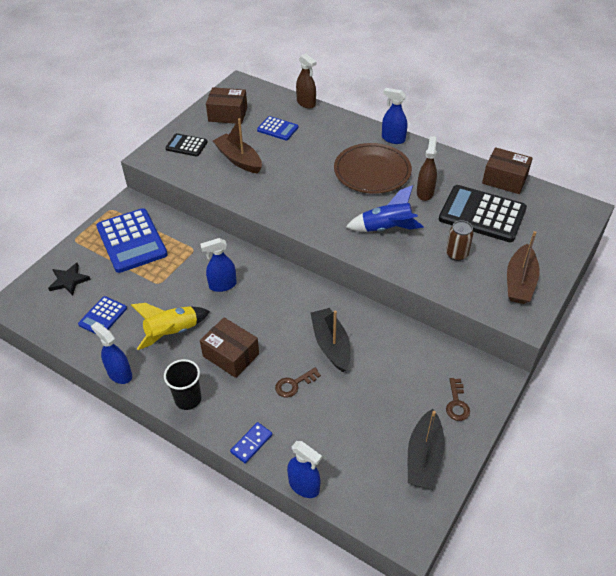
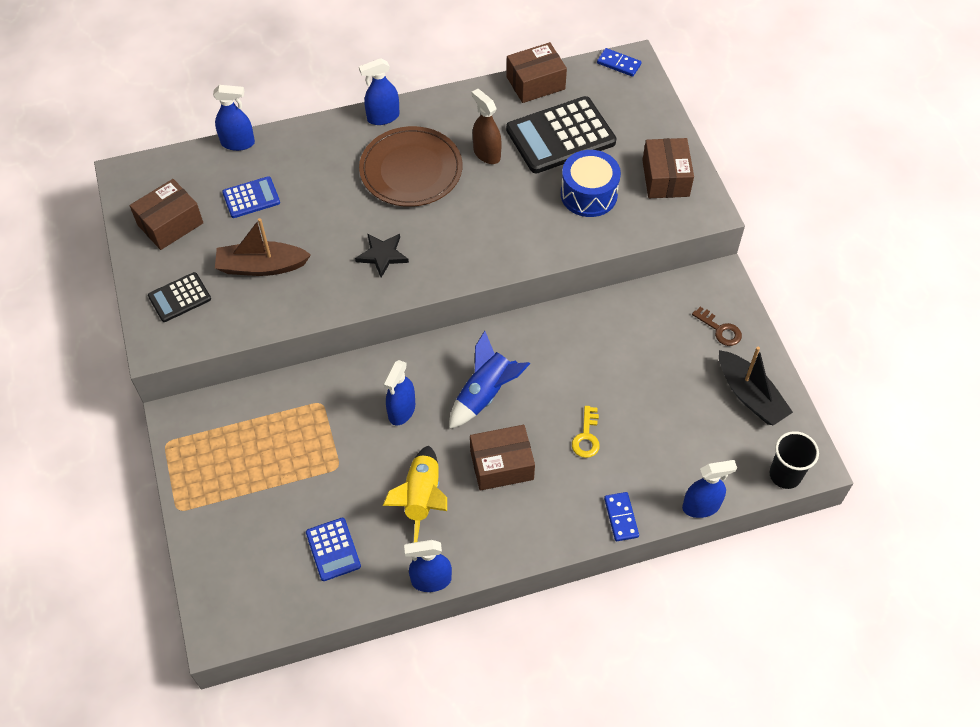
camera: 50 degrees left, 10 degrees up
(69, 280) = (242, 552): black star -> black star (382, 255)
(131, 241) = (244, 453): blue calculator -> none
(188, 399) = (521, 538): black cup -> black cup (785, 475)
(294, 384) = (586, 437): brown key -> yellow key
(306, 103) = (238, 143): brown spray bottle -> blue spray bottle
(331, 344) = (569, 374): black boat -> none
(386, 228) = (501, 220): blue rocket -> blue rocket (485, 394)
(456, 254) = (589, 194): brown can -> blue drum
(520, 282) = (665, 178): brown boat -> brown box
(574, 204) = (619, 64): none -> blue domino

